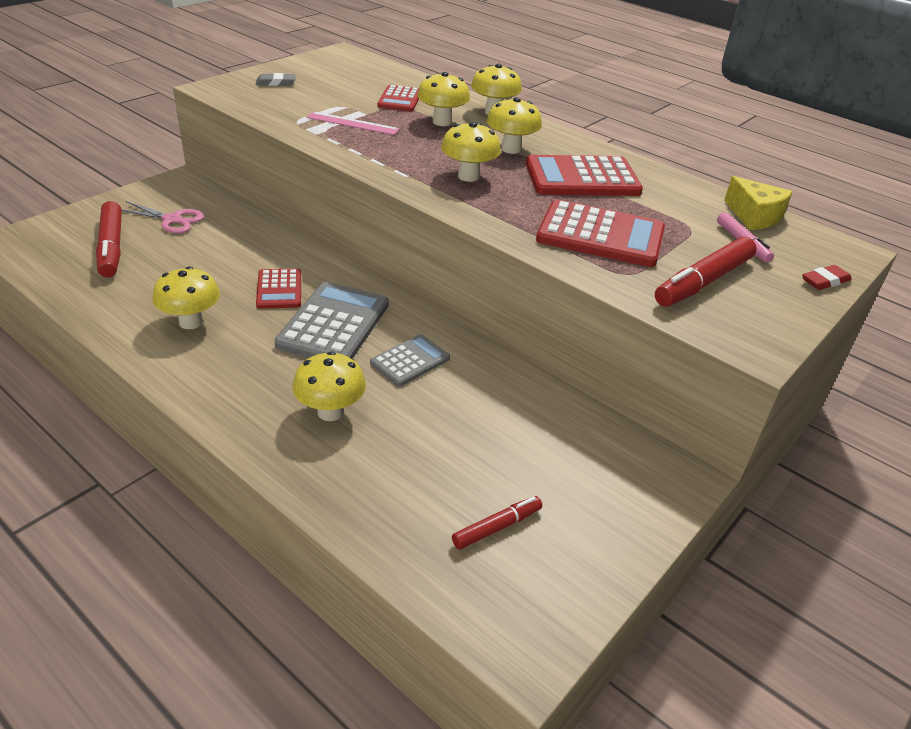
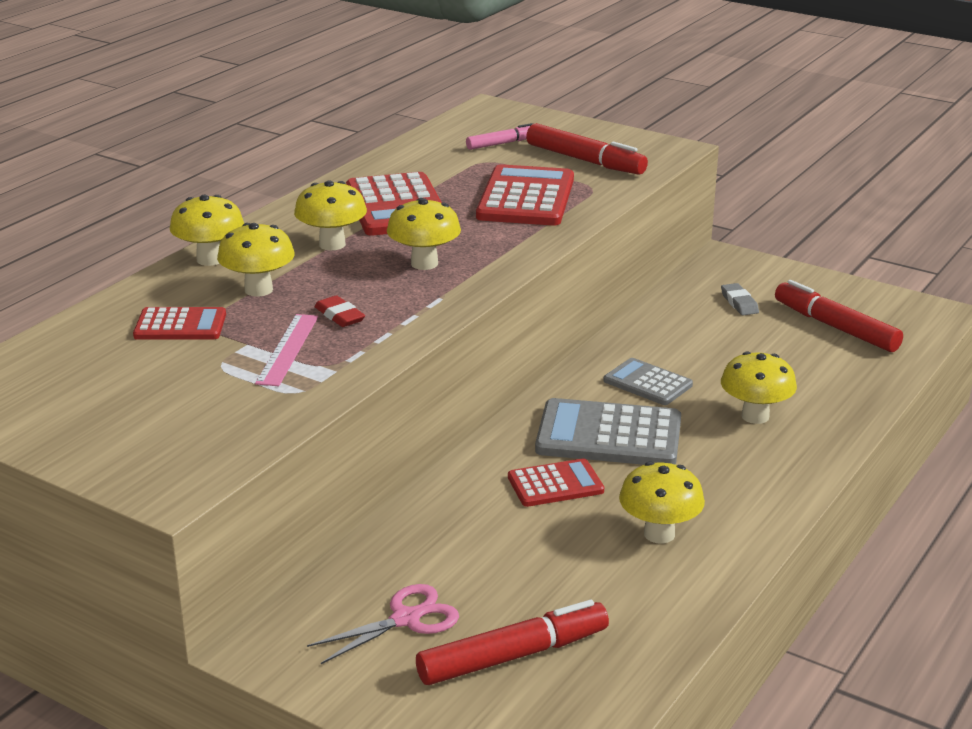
camera: 95 degrees left, 10 degrees down
(172, 220) = (406, 619): pink scissors -> pink scissors turned 45 degrees clockwise
(276, 83) = (129, 436): grey eraser -> grey eraser (739, 303)
(496, 527) = (835, 327): red marker -> red marker, size x1.71
(754, 216) = (443, 136): yellow cheese -> none
(825, 281) = (551, 120): red eraser -> red eraser (339, 316)

